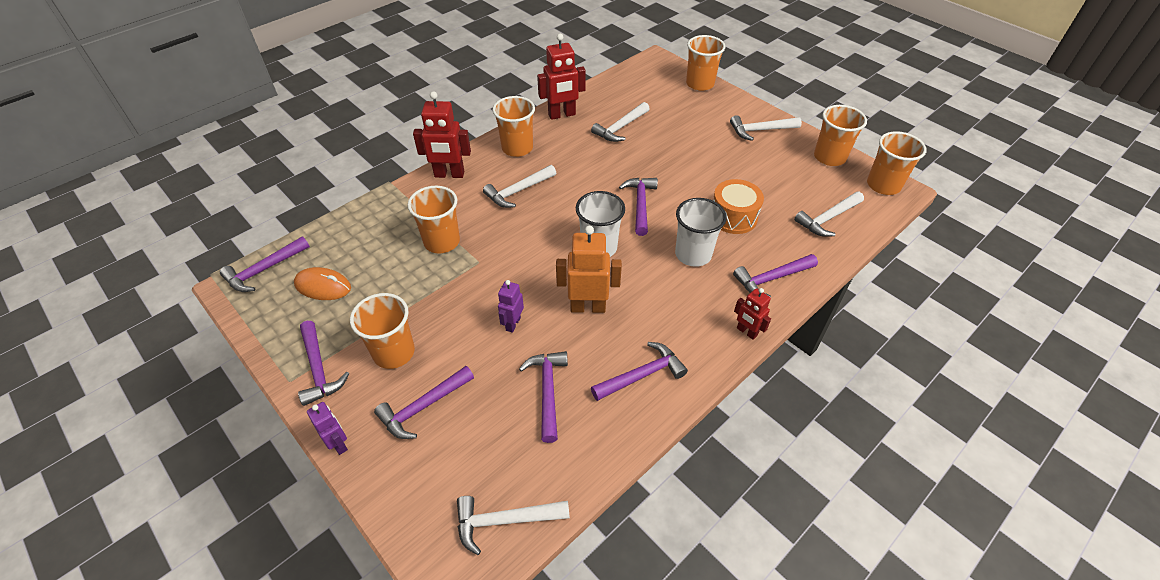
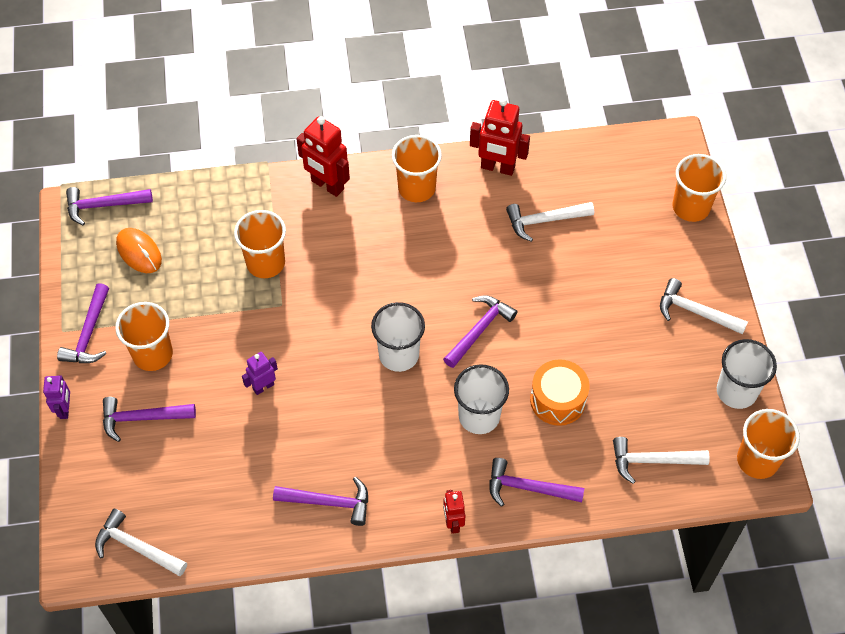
camera: 35 degrees right, 10 degrees up
(518, 191) = (376, 244): white hammer -> none
(547, 391) = (243, 466): purple hammer -> none
(588, 307) = (338, 410): orange robot -> none
(829, 157) = (736, 391): orange cup -> white cup

